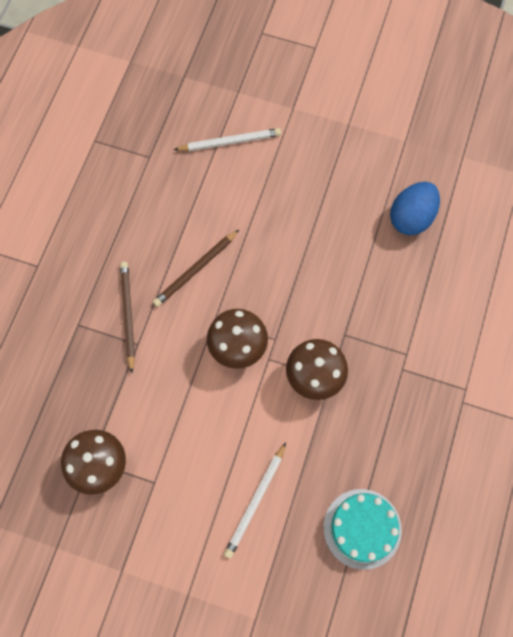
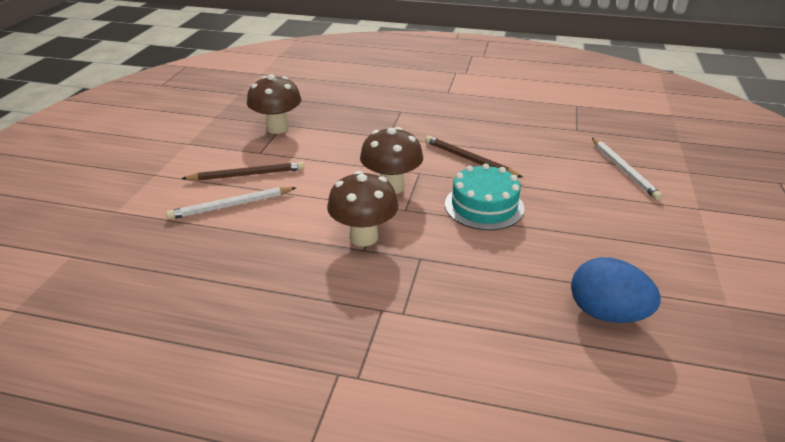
camera: 85 degrees right, 35 degrees down
(127, 315) = (414, 130): brown pencil -> brown pencil (247, 175)
(256, 501) = (231, 205): white pencil -> white pencil turned 45 degrees counterclockwise
(362, 528) = (183, 279): turquoise cake -> turquoise cake (484, 206)

